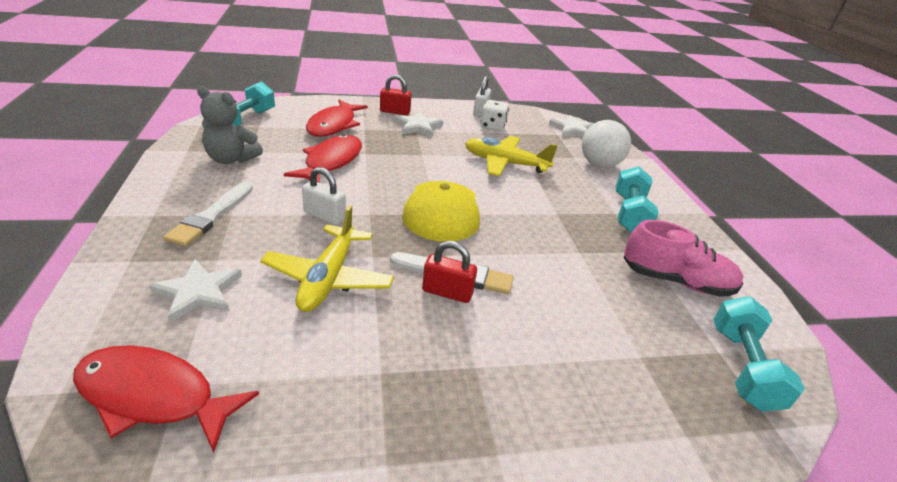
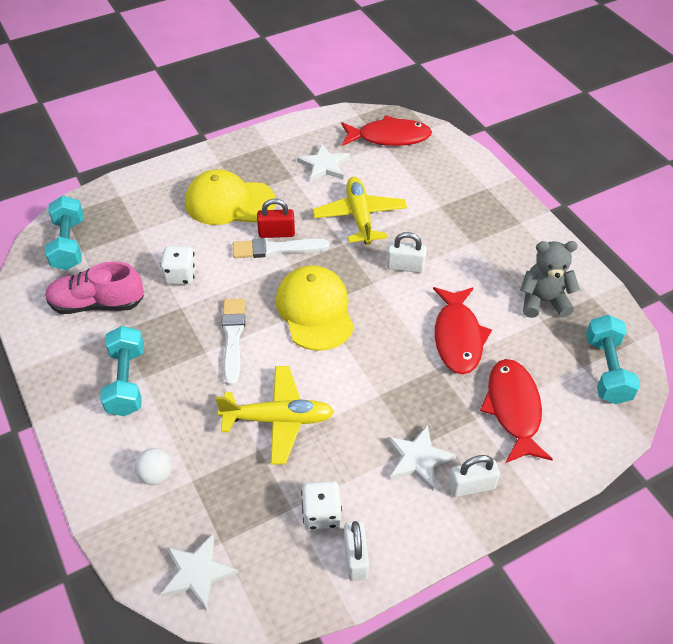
camera: 165 degrees right, 15 degrees up
(198, 292) = (425, 183): white star -> white star (324, 165)
(211, 216) = (482, 235): white brush -> white brush (233, 338)
(395, 112) = (471, 486): red padlock -> white padlock
(498, 359) = (229, 202): none -> yellow cap
(579, 281) = (180, 275): none -> white dice
(599, 164) = (156, 475): white ball -> white ball, size x0.56

